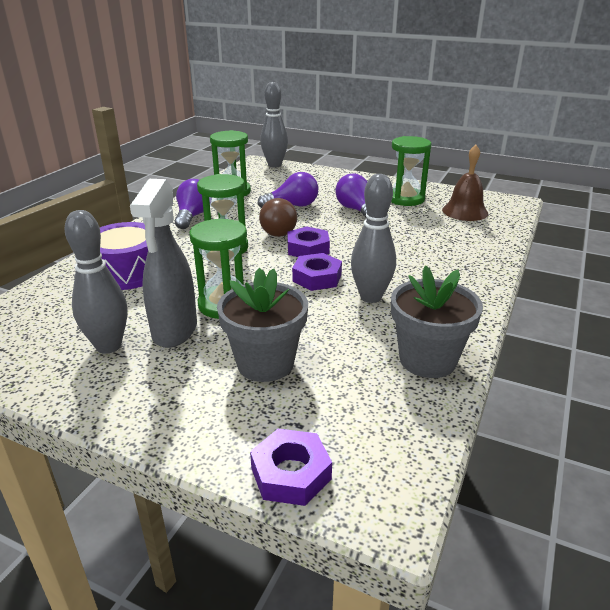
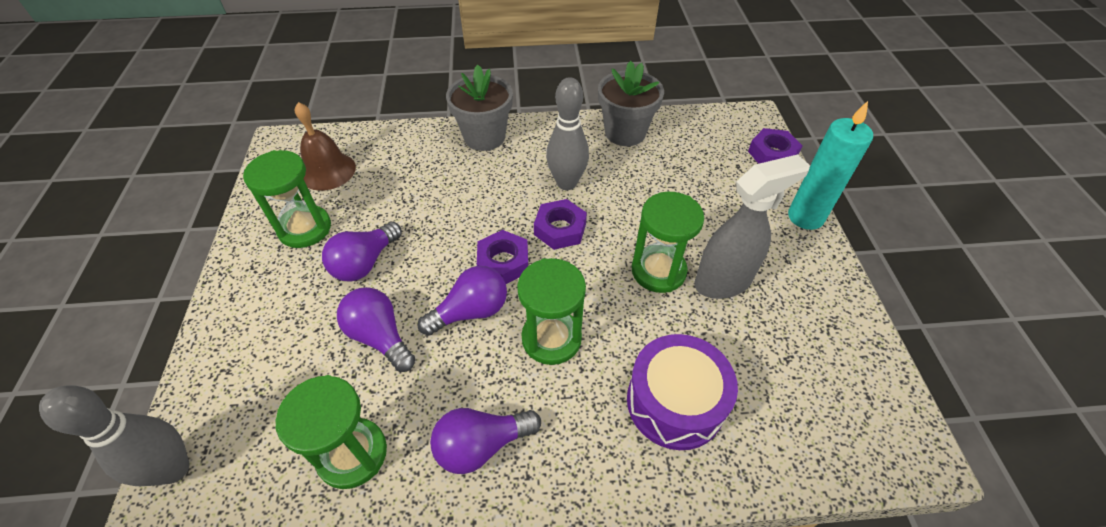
camera: 120 degrees left, 20 degrees up
(108, 346) = (782, 313): grey bowling pin -> none
(169, 431) = (805, 217): none -> turquoise candle
(265, 363) = (704, 205): grey flower pot -> grey flower pot (484, 137)
(279, 230) = (471, 311): brown light bulb -> purple light bulb

